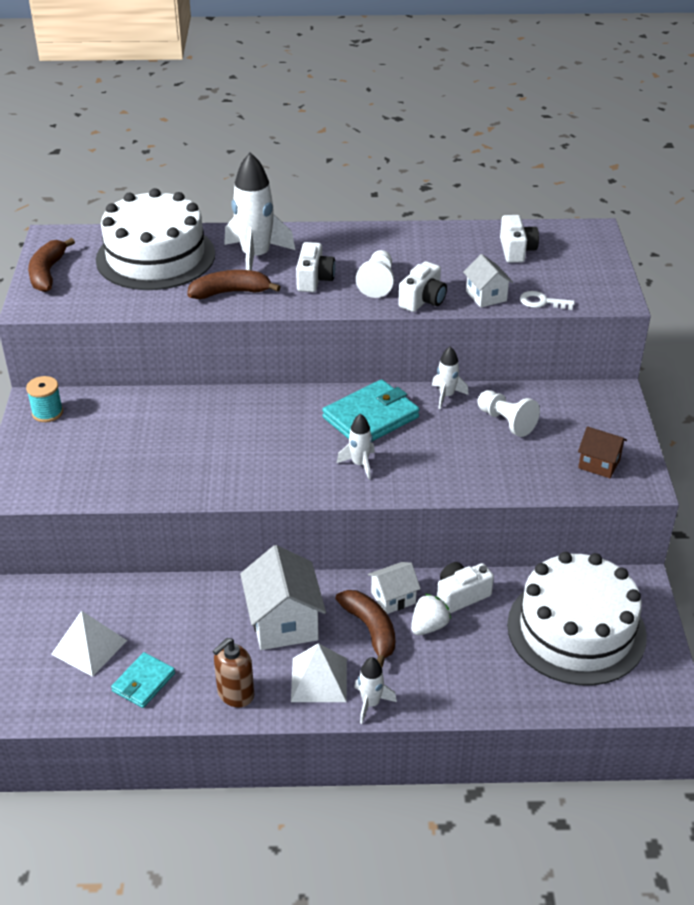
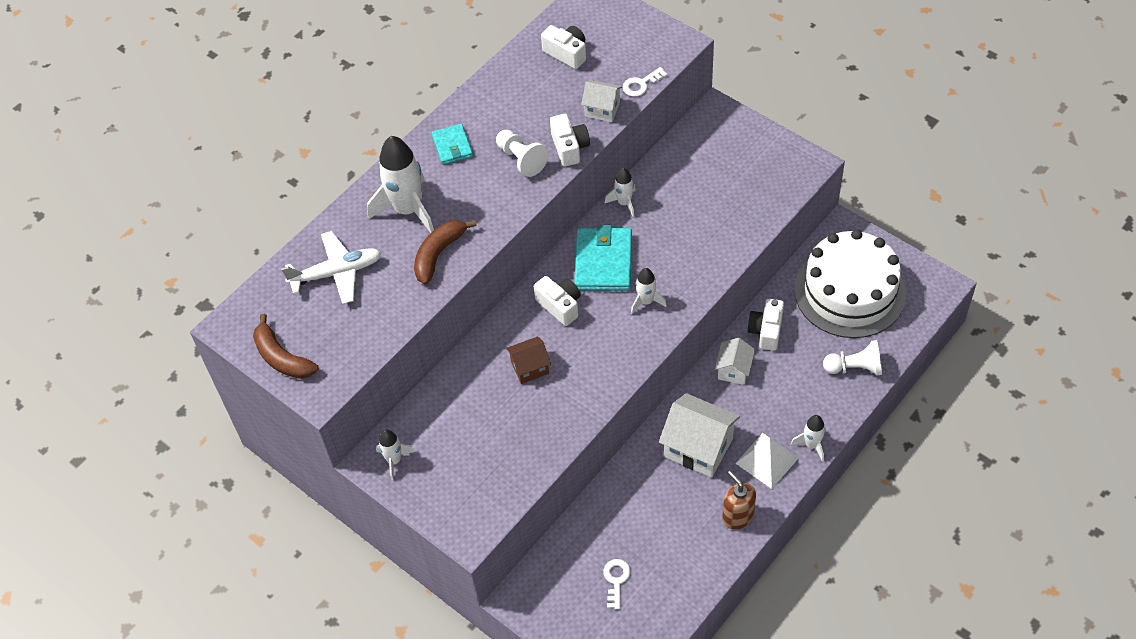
camera: 45 degrees left, 15 degrees up
(47, 412) = (394, 460): turquoise spool -> white rocket
(89, 647) = (616, 580): white pyramid -> white key
(143, 682) = (679, 565): turquoise wallet -> turquoise wallet (452, 146)
(155, 257) = (337, 273): white cake -> white plane
(235, 694) = (737, 516): brown soap dispenser -> brown soap dispenser turned 150 degrees clockwise
(314, 279) = (476, 193): white camera -> white camera (560, 306)
(370, 630) = (750, 402): brown banana -> none
(428, 626) = (776, 368): white strawberry -> none
(506, 422) = (684, 190): white pawn -> white pawn (855, 368)
(599, 464) = (772, 172): brown house -> brown house (529, 367)

